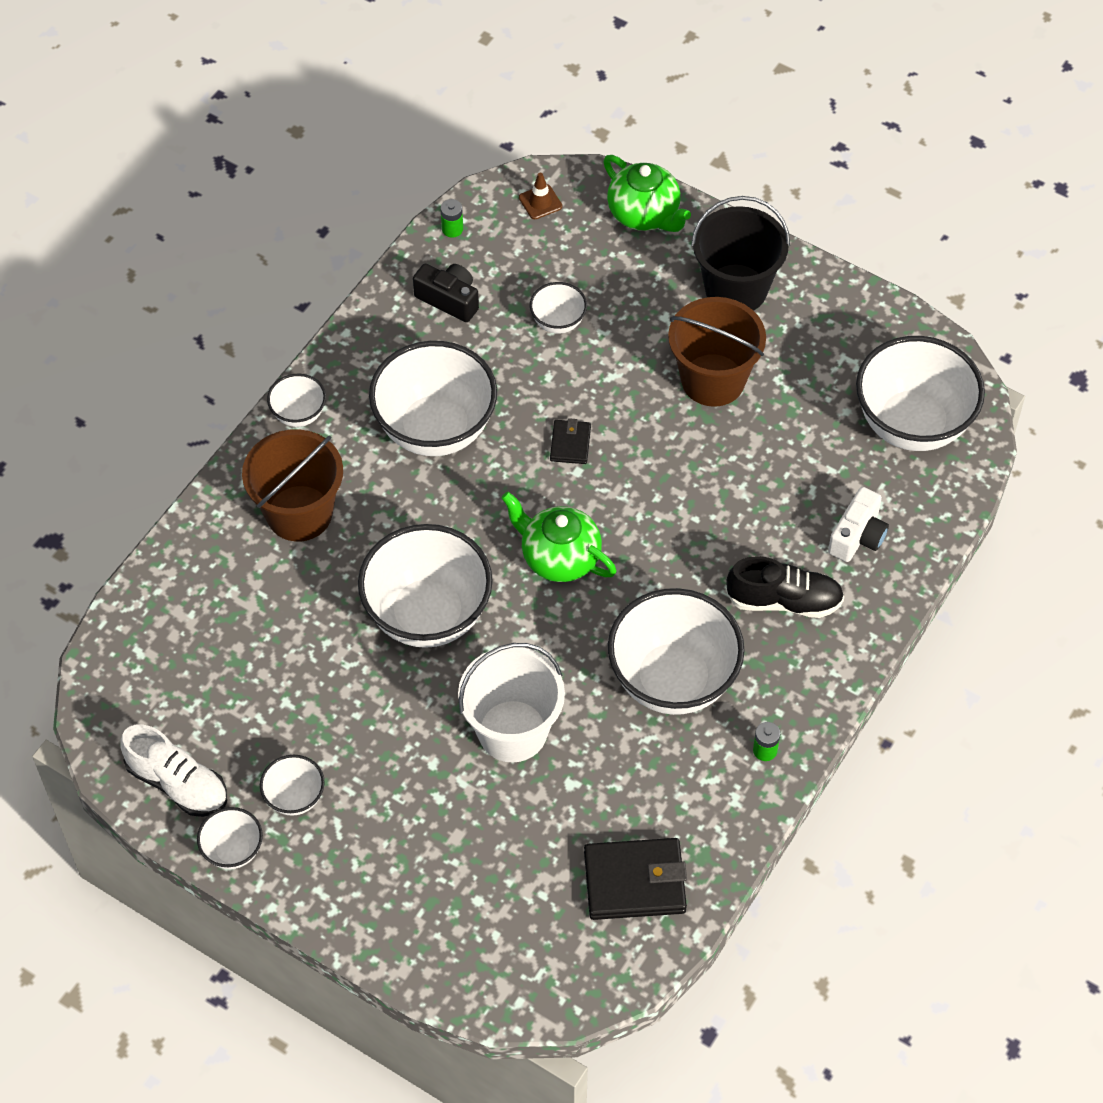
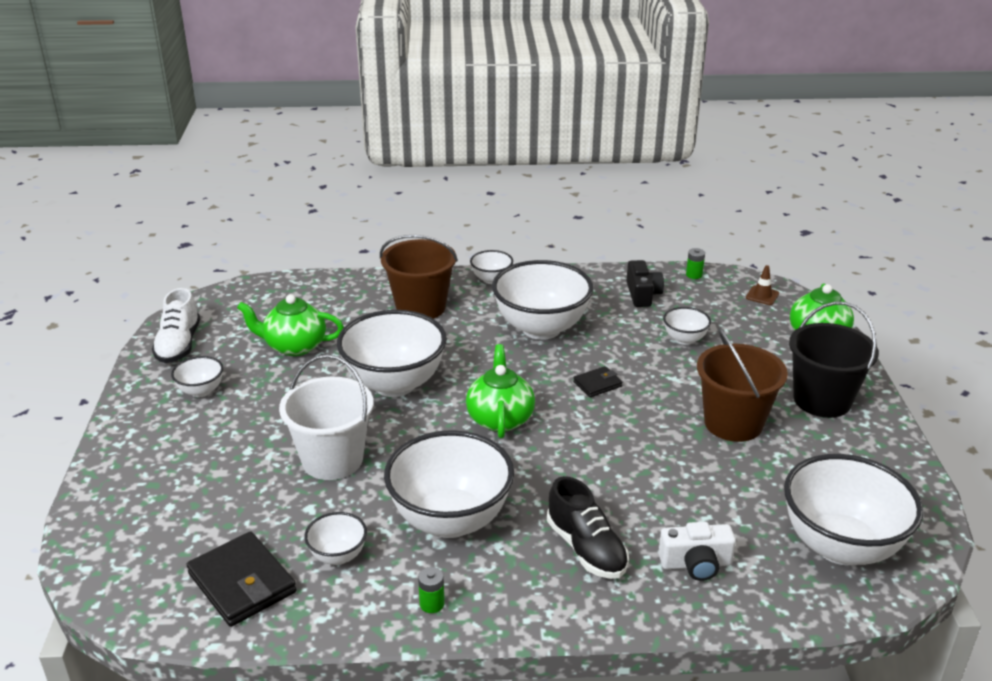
camera: 55 degrees right, 25 degrees down
(233, 850) = (141, 384): white bowl -> white bowl (338, 556)
(277, 672) = (294, 346): none -> green teapot

